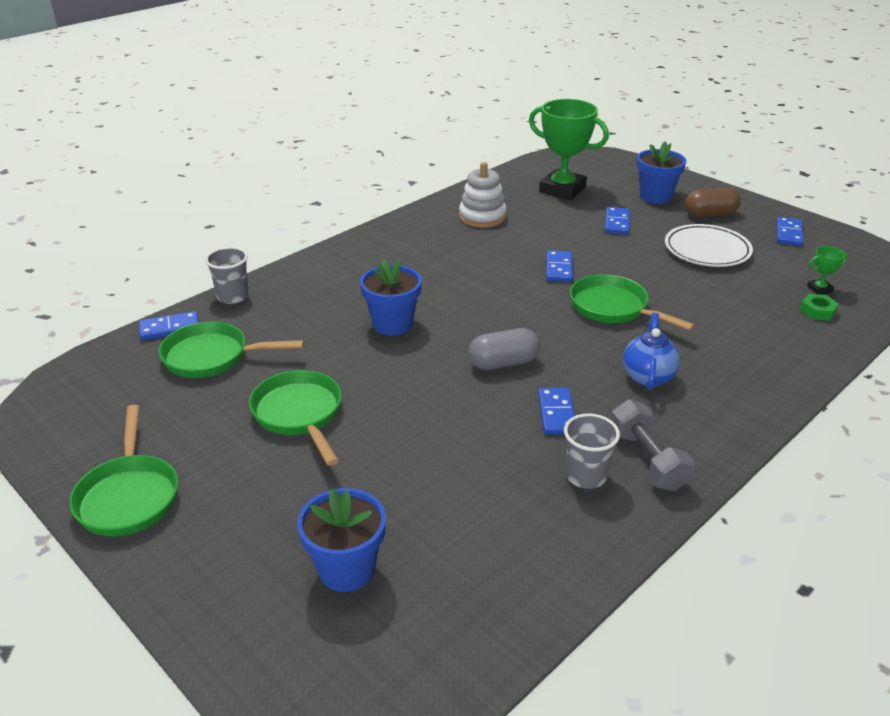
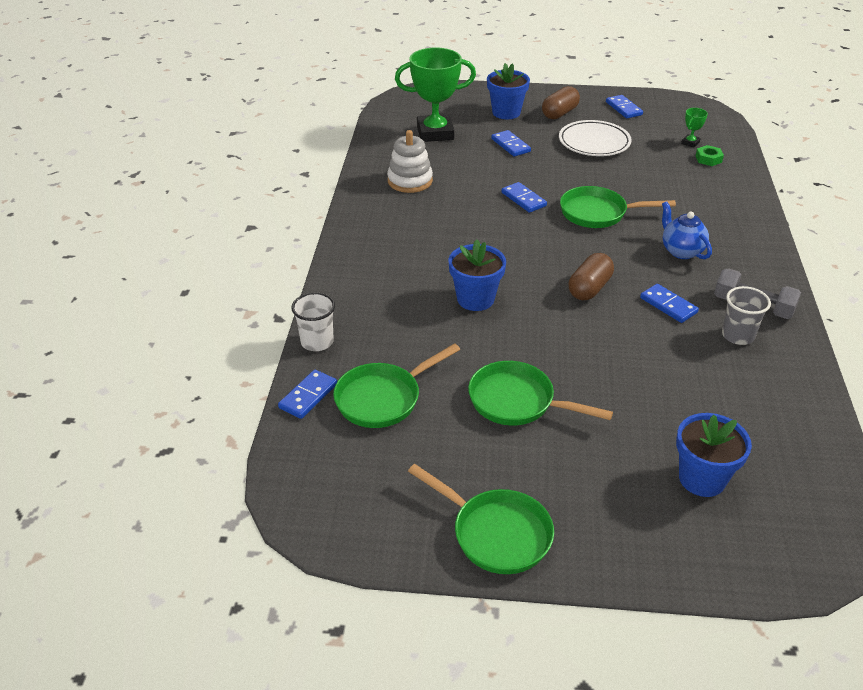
camera: 40 degrees left, 5 degrees up
(233, 296) = (317, 342): grey cup -> white cup
(503, 363) = (589, 288): grey capsule -> brown capsule

